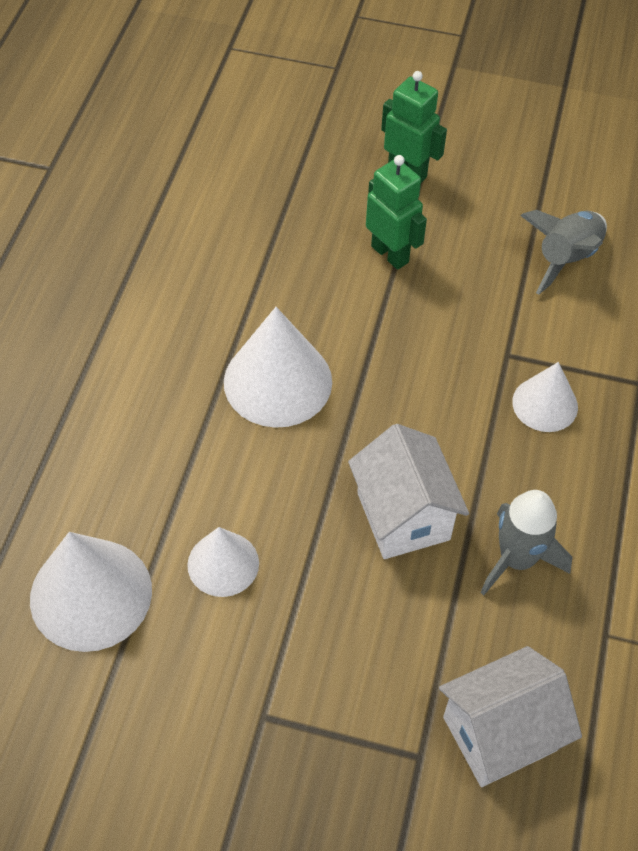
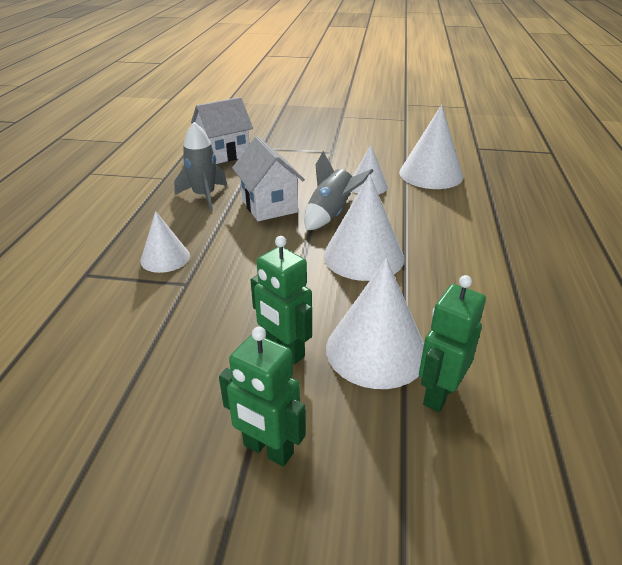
camera: 175 degrees right, 20 degrees down
(256, 201) = (438, 394): none -> green robot
(299, 247) = (376, 350): none -> white cone
(565, 259) = (104, 362): grey rocket -> grey rocket (331, 215)

